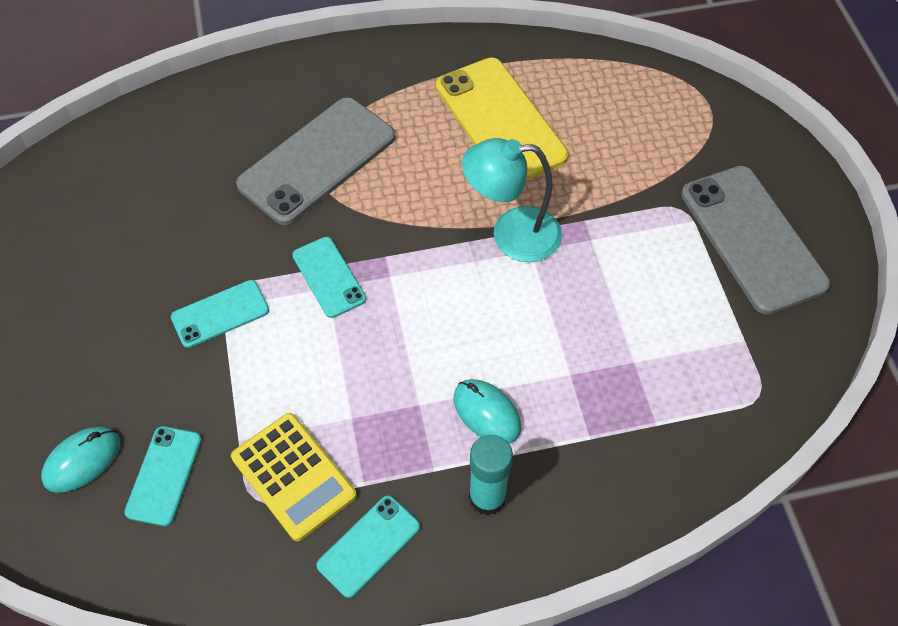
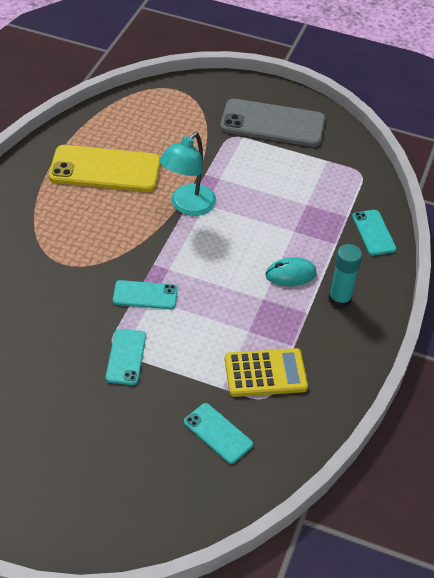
camera: 60 degrees left, 10 degrees down
(82, 461) = (175, 470): turquoise mouse -> none
(317, 161) = (53, 259): grey phone -> none
(368, 546) = (331, 361): turquoise phone -> turquoise phone (373, 233)

